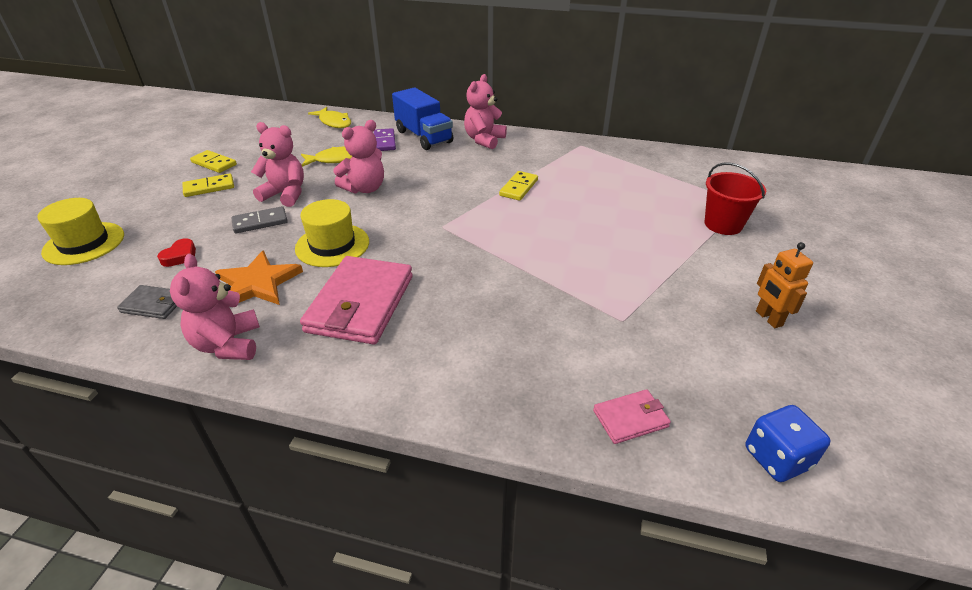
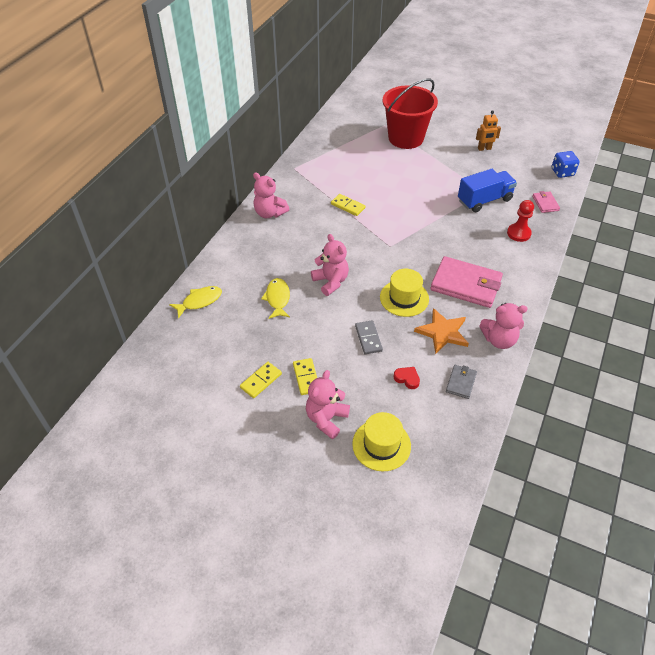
camera: 80 degrees left, 10 degrees up
(285, 194) = (330, 327): pink teddy bear -> pink teddy bear (326, 419)
(384, 142) = (253, 269): purple domino -> none
(423, 137) = (251, 245): blue truck -> blue truck (484, 200)
(511, 371) = (518, 233): none -> red pawn
(723, 224) = (406, 138): red bucket -> red bucket, size x1.72

